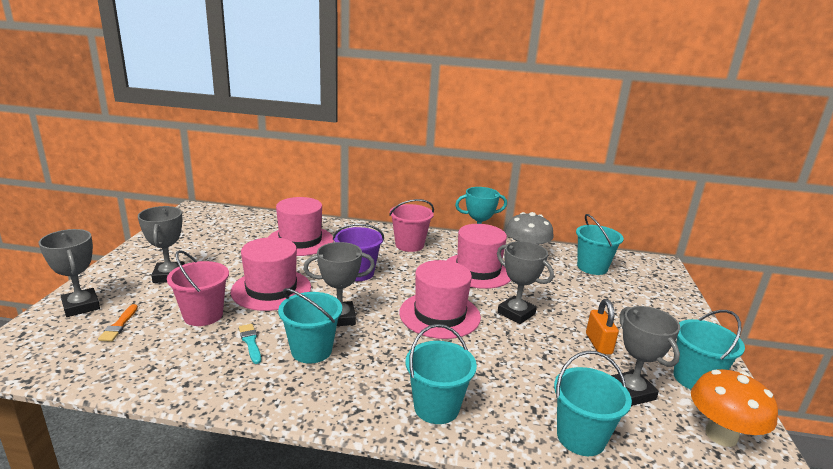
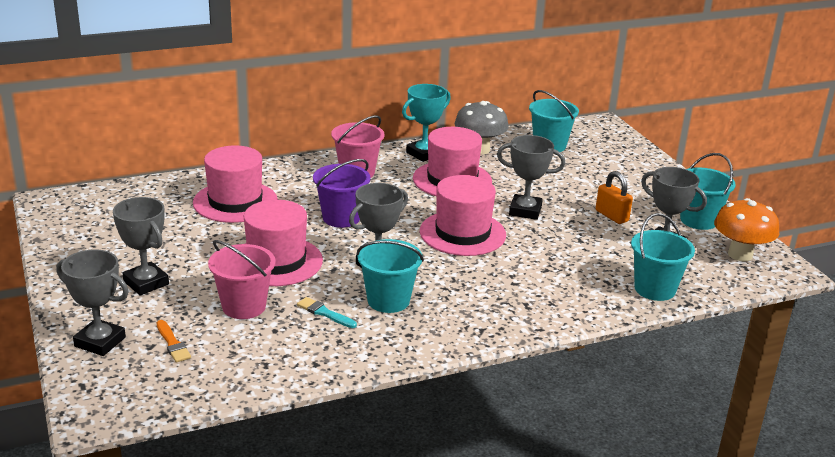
camera: 30 degrees left, 5 degrees up
(436, 407) = (538, 306): turquoise bucket -> none

